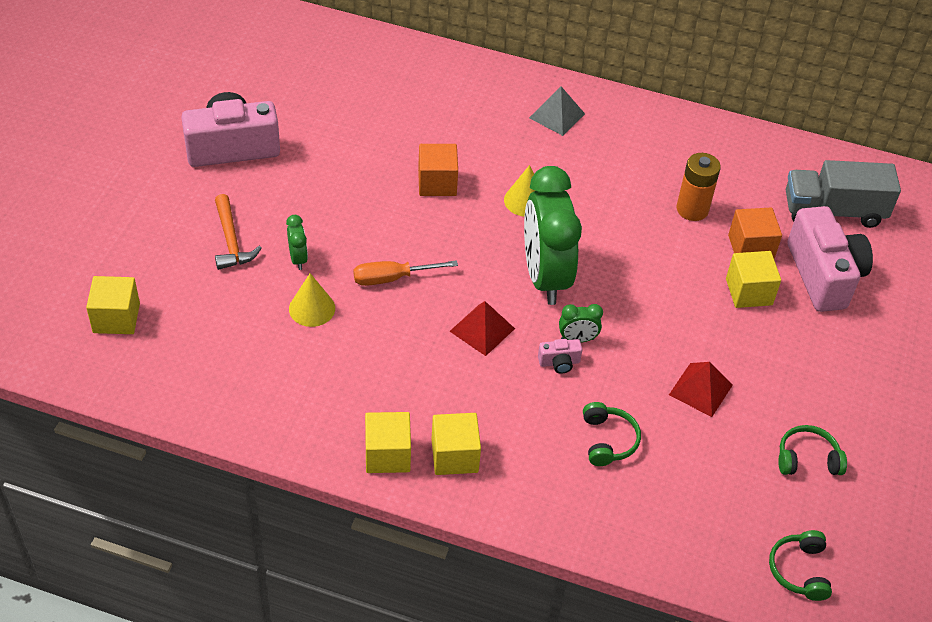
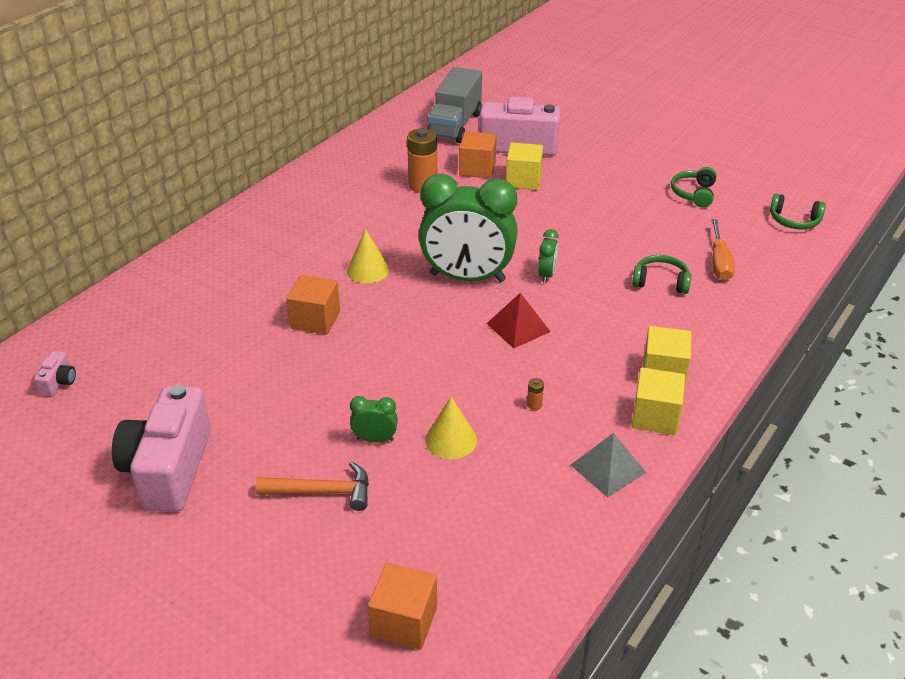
camera: 70 degrees left, 10 degrees down
(116, 318) = (404, 621): yellow cube -> orange cube
(374, 359) = (534, 405): none -> orange battery
(392, 278) = (431, 374): orange screwdriver -> orange screwdriver (719, 262)
(557, 115) = (268, 230): grey pyramid -> grey pyramid (608, 468)
(559, 362) = (570, 290): pink camera -> pink camera (59, 382)
(700, 389) = (617, 225): red pyramid -> none

